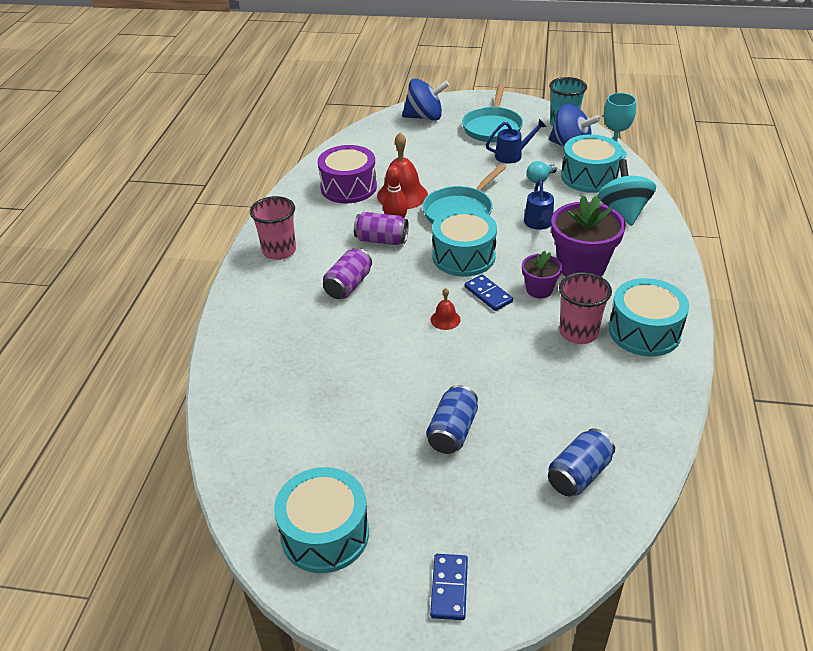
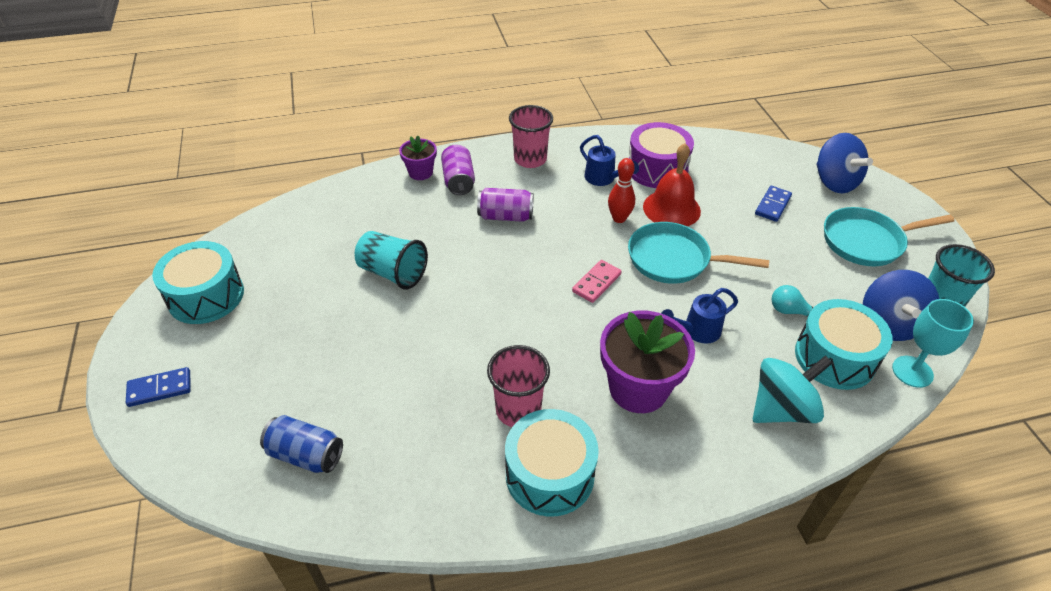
camera: 65 degrees right, 5 degrees up
(379, 375) = (393, 273): none -> turquoise cup
(381, 240) = (586, 217): purple can -> purple can (458, 180)
(445, 319) = (489, 296): red bell -> none
(452, 431) = (337, 343): blue can -> none
(463, 256) = (596, 283): turquoise drum -> pink domino
(488, 294) = (544, 318): blue domino -> blue domino (772, 205)
(512, 155) = (821, 274): blue watering can -> blue watering can (603, 179)
(539, 290) = (574, 359): purple flower pot -> purple flower pot (420, 172)

